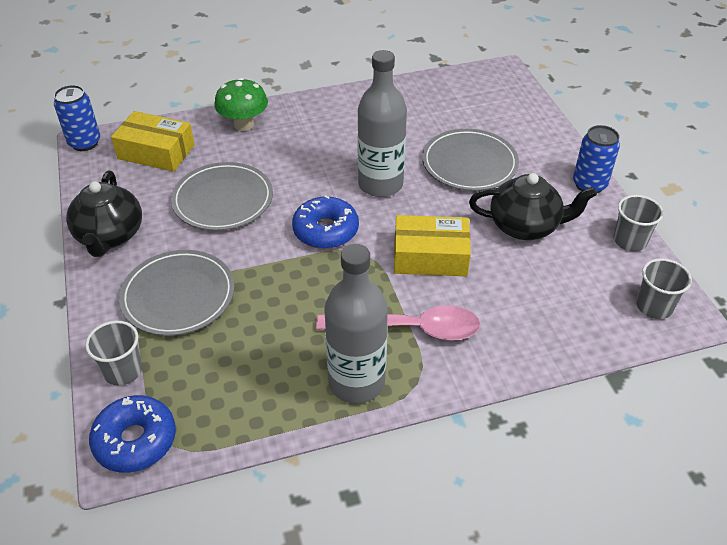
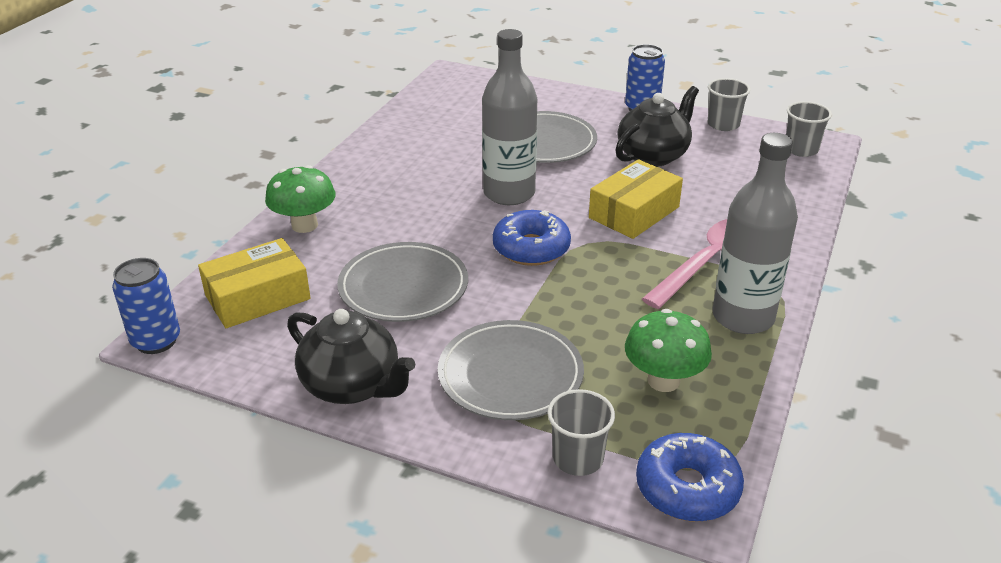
camera: 50 degrees left, 10 degrees down
(238, 373) = (663, 381): none -> green mushroom

